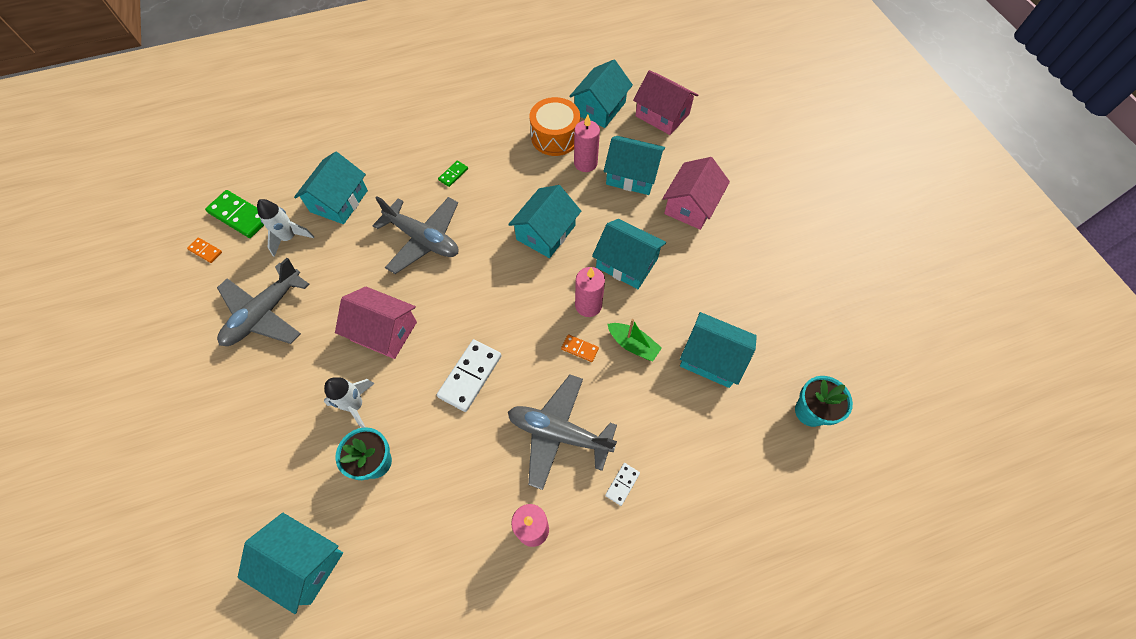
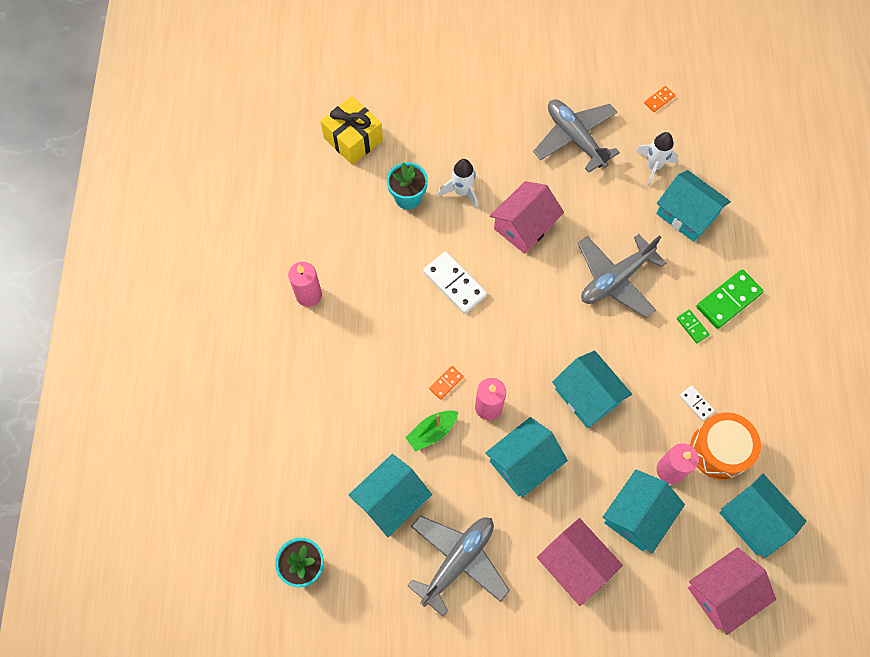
camera: 110 degrees right, 5 degrees up
(240, 216) = (693, 130): green domino -> green domino (728, 300)
(303, 563) = (353, 139): turquoise house -> yellow gift
(559, 433) = (375, 339): grey plane -> grey plane (458, 561)
(622, 484) = (313, 373): white domino -> white domino (696, 403)

